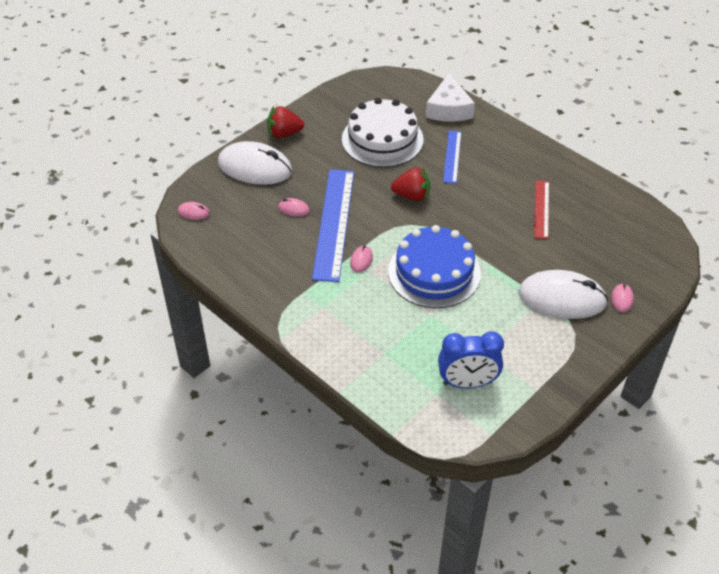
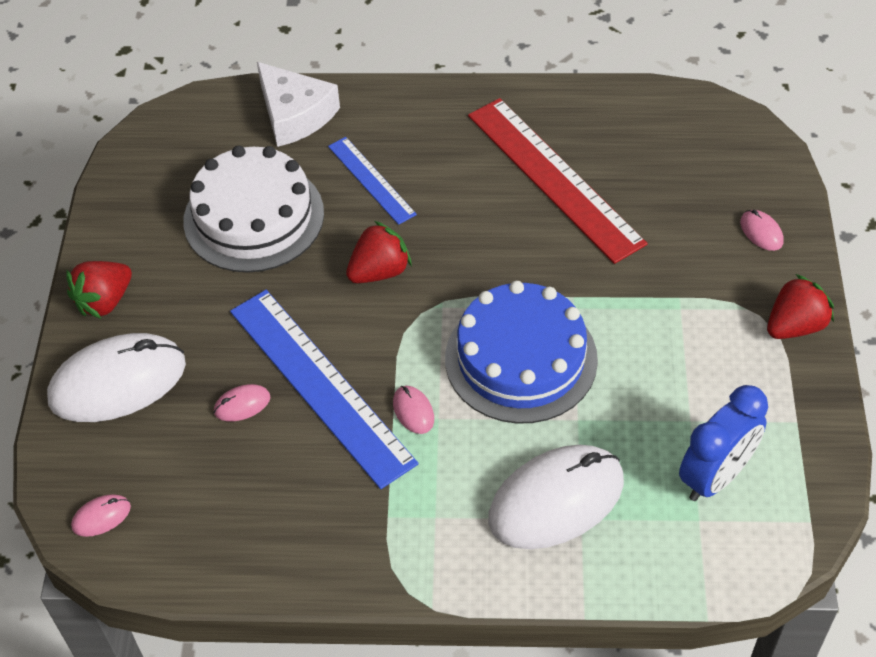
camera: 40 degrees left, 5 degrees up
(541, 209) = (554, 178): red ruler -> red ruler, size x1.87
(562, 298) = (699, 280): white mouse -> white mouse (556, 500)
(588, 350) = (795, 326): none -> red strawberry

